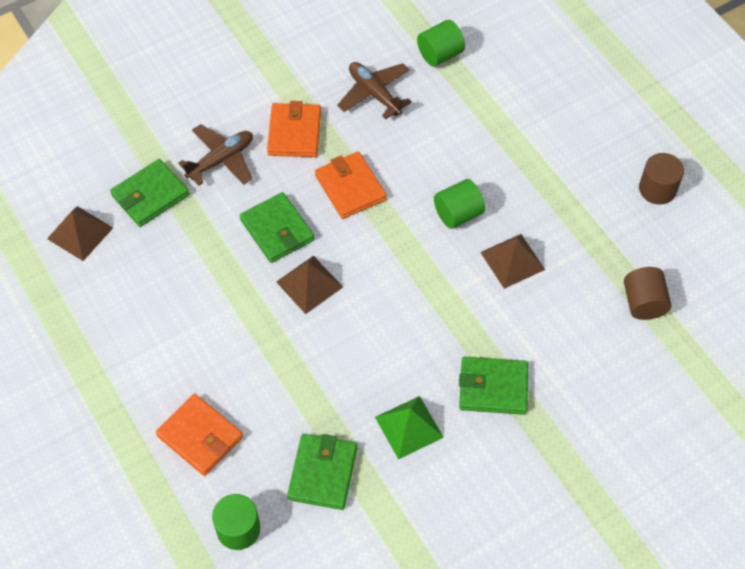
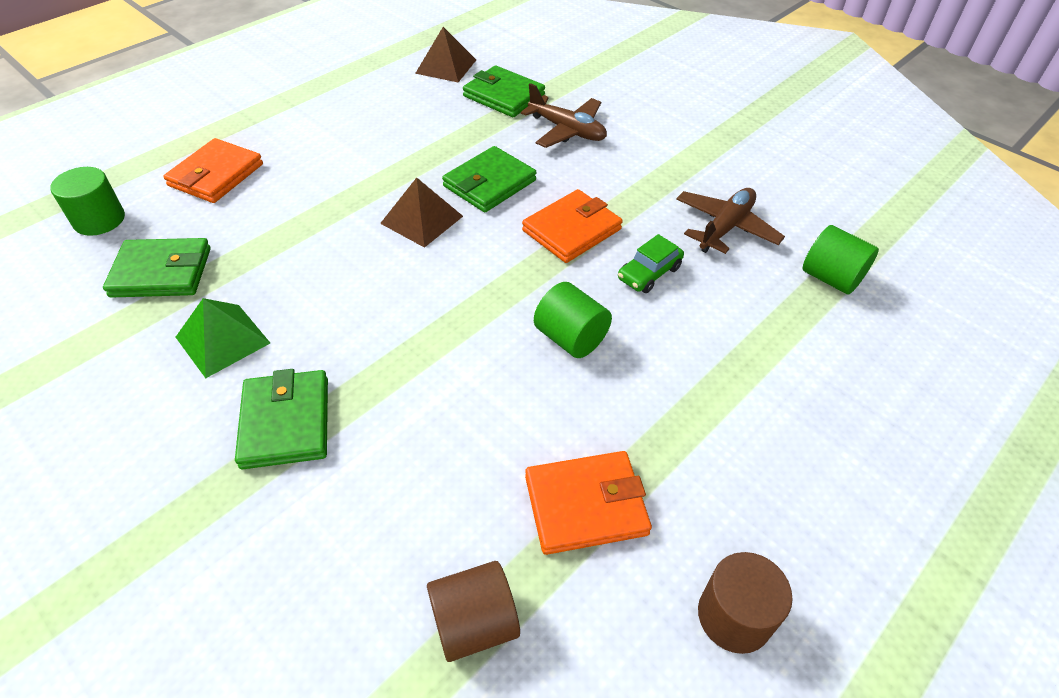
camera: 75 degrees right, 10 degrees down
(294, 133) = (630, 174): orange wallet -> orange wallet (586, 505)
(408, 153) = (649, 273): none -> green car
(512, 261) = (510, 413): brown pyramid -> none

